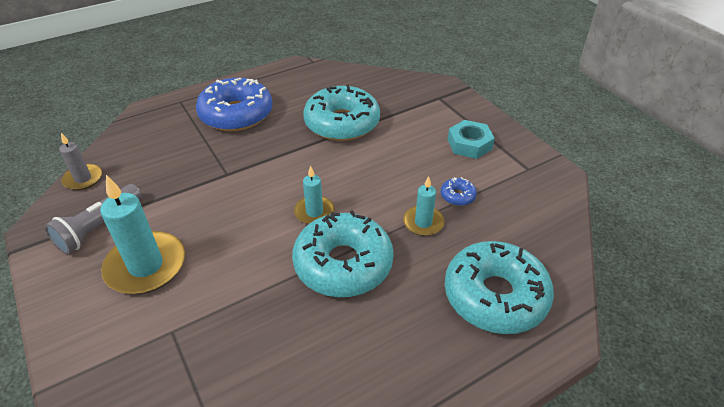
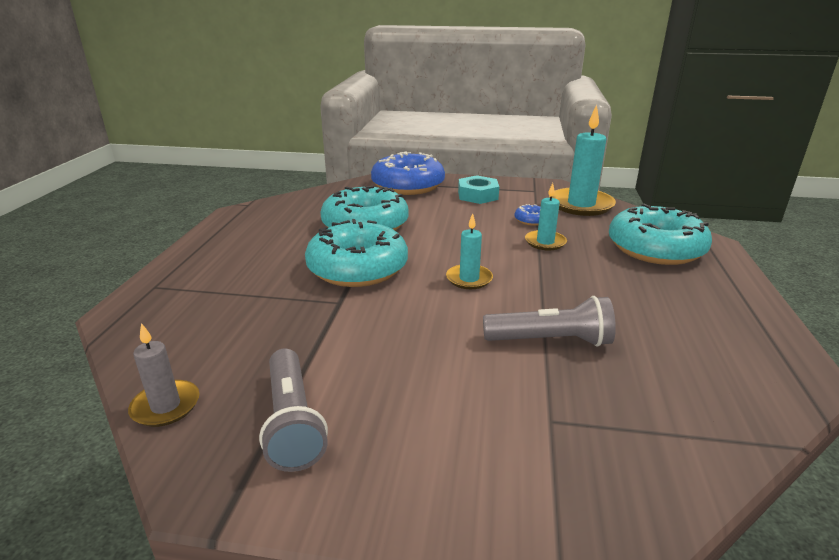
camera: 50 degrees left, 15 degrees down
(146, 266) = (419, 405): turquoise candle -> turquoise candle (581, 205)
(236, 114) = (250, 264): blue donut -> blue donut (408, 185)
(265, 292) = (550, 341): none -> grey flashlight
(343, 264) = (555, 290): turquoise donut -> turquoise donut (357, 268)

